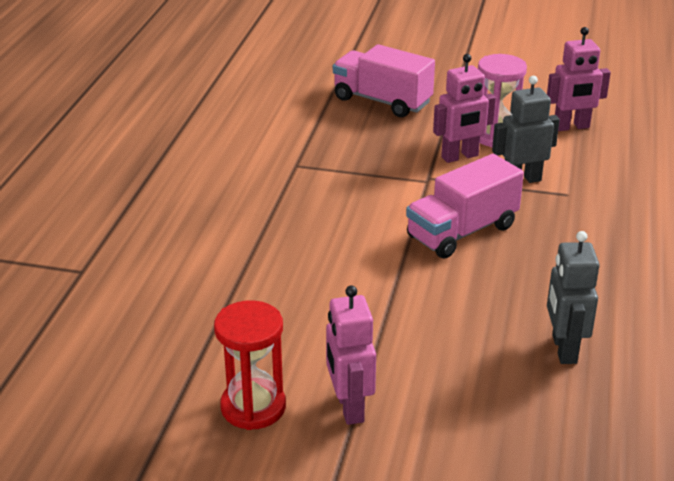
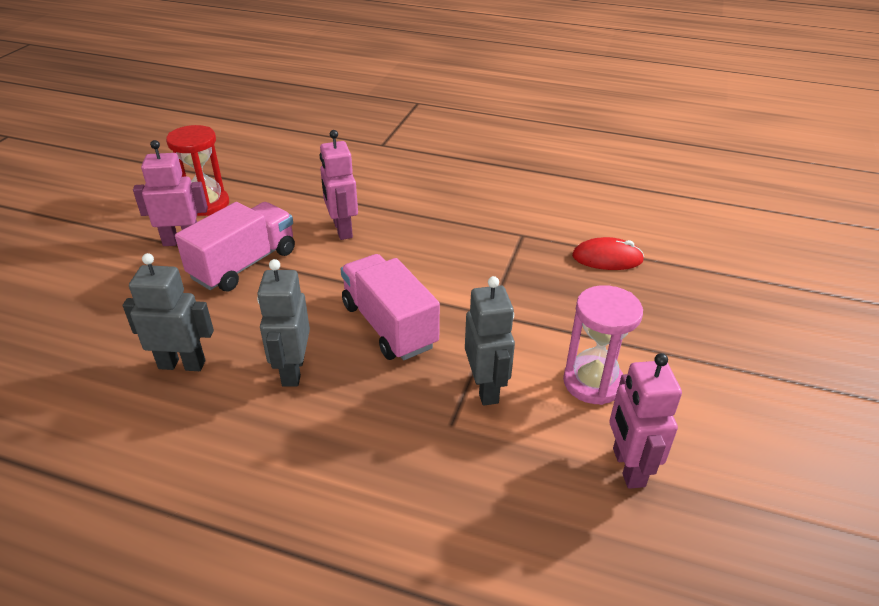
camera: 95 degrees right, 5 degrees up
(329, 123) = (607, 258): none -> red mouse
(382, 101) = (667, 298): pink truck -> pink truck (244, 264)
(460, 157) = (540, 344): pink robot -> pink robot (342, 230)
(543, 278) = (292, 371): none -> grey robot

